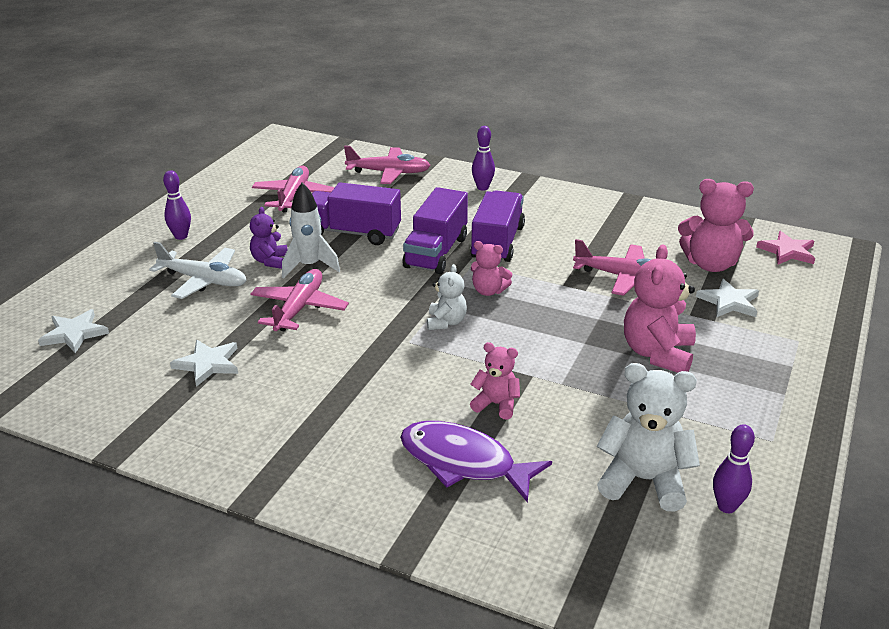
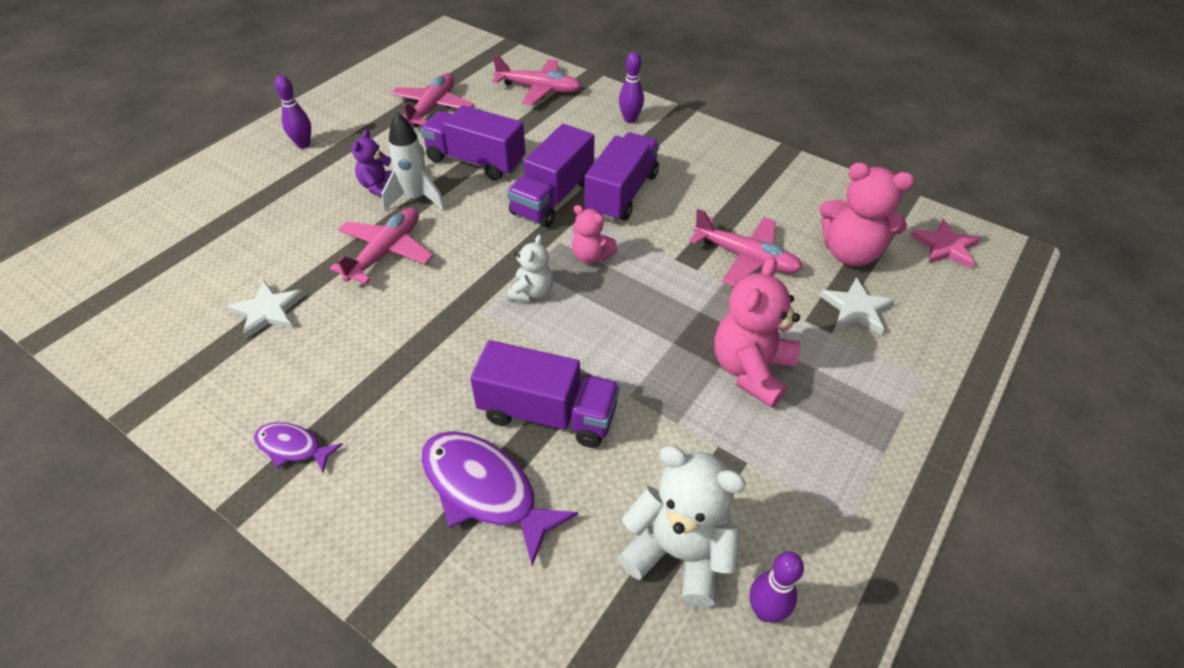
camera: 10 degrees right, 15 degrees up
(74, 333) = (154, 252): white star -> none
(204, 280) = (304, 203): white plane -> none
(278, 456) = (292, 447): none -> purple fish
(496, 404) = (548, 414): pink teddy bear -> purple truck

